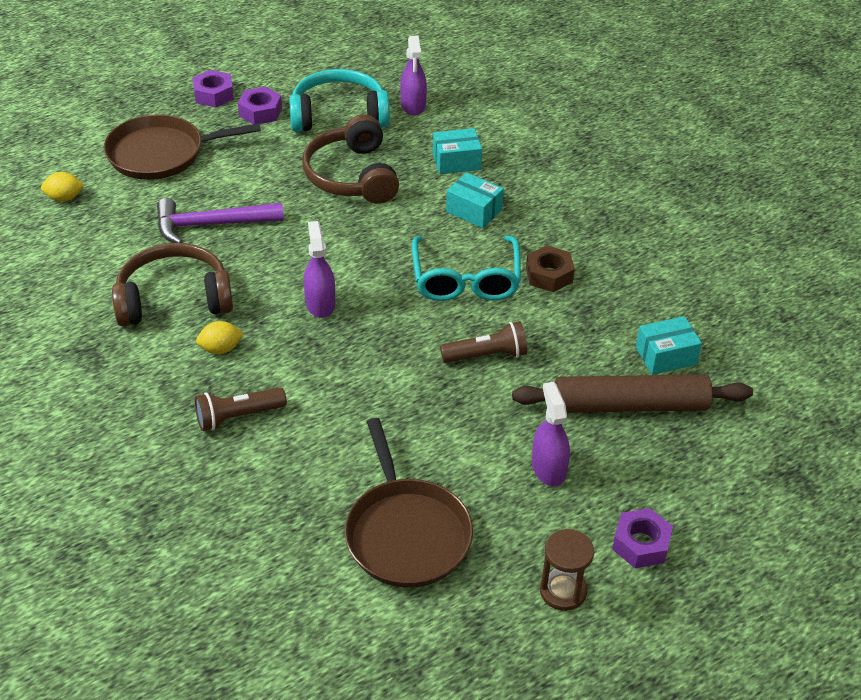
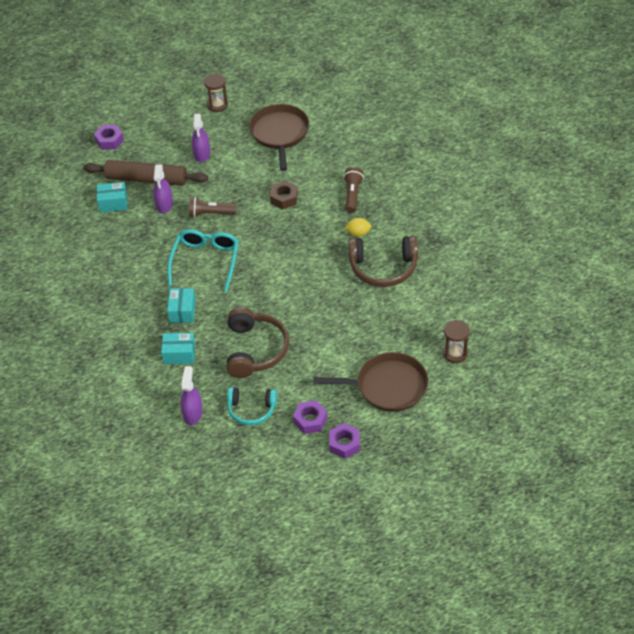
camera: 165 degrees left, 5 degrees up
(64, 198) = (455, 353): yellow lemon -> brown hourglass
(212, 225) = (356, 319): purple hammer -> none
(237, 416) = (352, 195): brown flashlight -> brown flashlight turned 75 degrees counterclockwise
(320, 304) = (296, 255): purple spray bottle -> purple spray bottle (164, 205)
(339, 115) = (251, 410): turquoise headphones -> turquoise headphones, size x0.66
(474, 210) = (182, 311): turquoise box -> turquoise box turned 45 degrees clockwise
(549, 275) = (154, 259): brown nut -> brown nut (284, 198)
(641, 544) = (174, 119): purple nut -> purple nut (109, 141)

